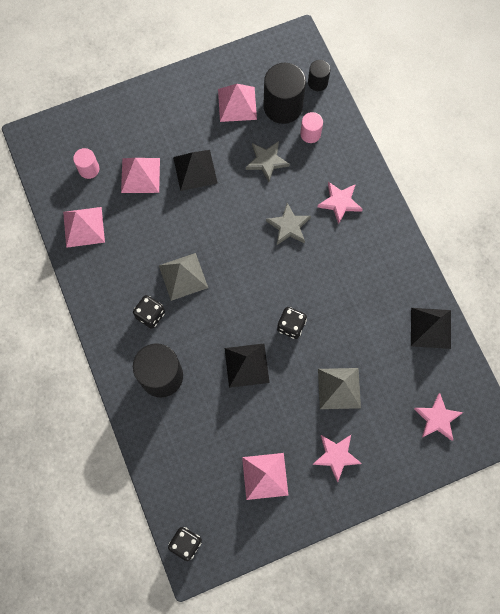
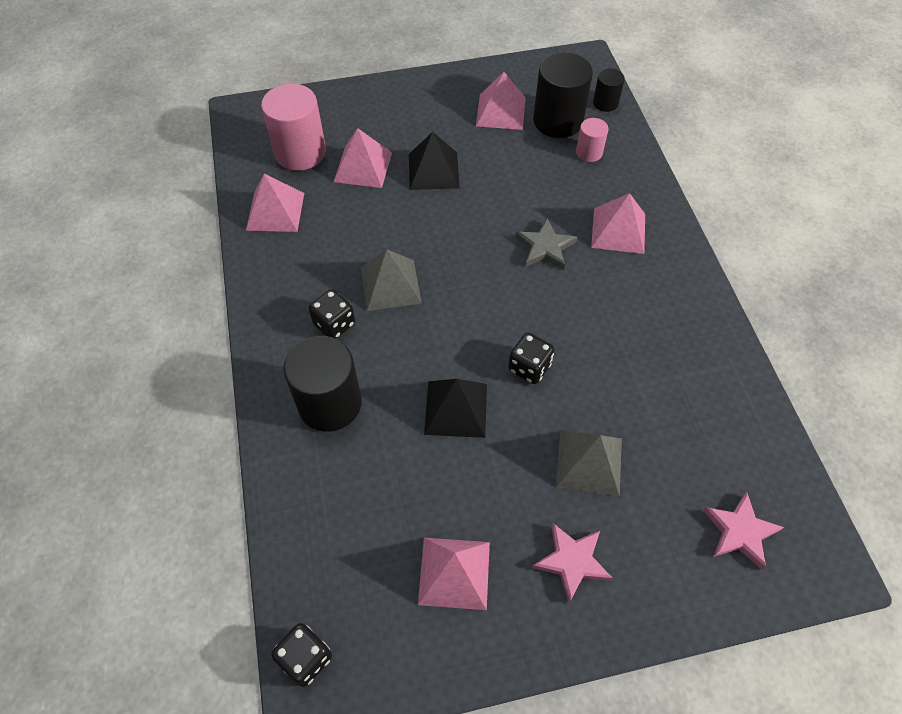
camera: 10 degrees right, 15 degrees down
(89, 169) = (300, 152): pink cylinder -> pink cylinder, size x1.91
(267, 161) = (528, 173): grey star -> none
(340, 202) = (618, 230): pink star -> pink pyramid
(430, 328) = (736, 401): black pyramid -> none

